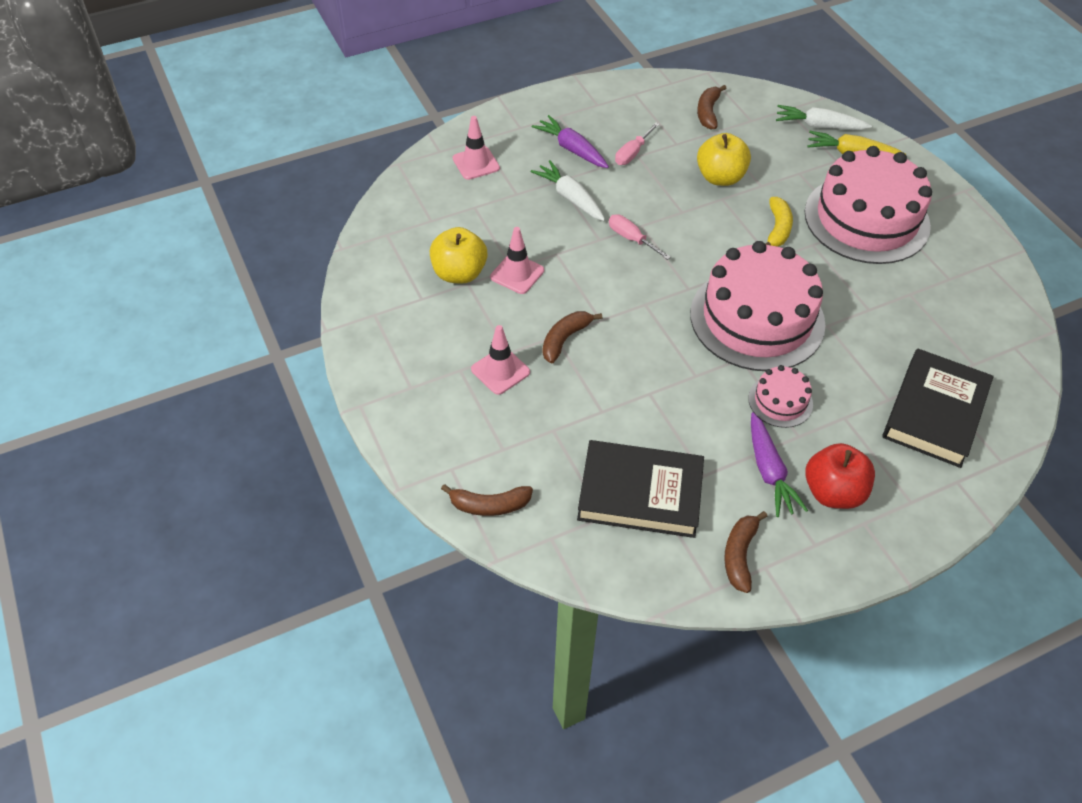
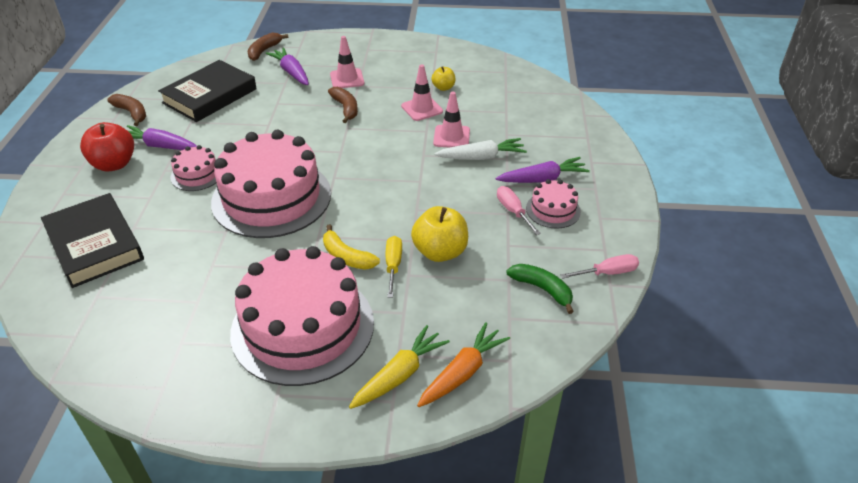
camera: 120 degrees right, 10 degrees down
(459, 273) = (443, 87): yellow apple -> yellow apple, size x0.56
(476, 163) = (557, 126): pink traffic cone -> pink traffic cone (451, 137)
(524, 438) = (291, 72): none -> purple carrot
(610, 132) = (553, 210): none -> pink cake
(631, 239) = (409, 170): pink screwdriver -> pink screwdriver (607, 273)
(708, 112) = (542, 289): brown banana -> green banana
(760, 197) = (393, 266): none -> yellow screwdriver
(819, 126) = (462, 372): white carrot -> orange carrot

